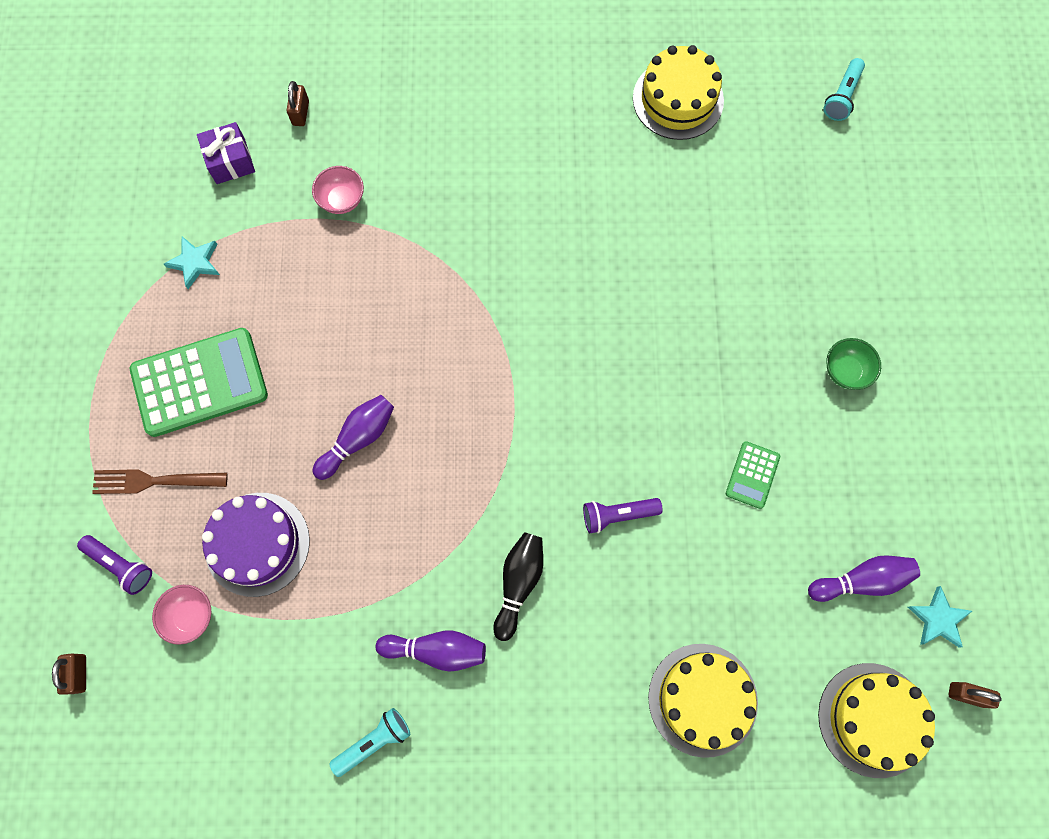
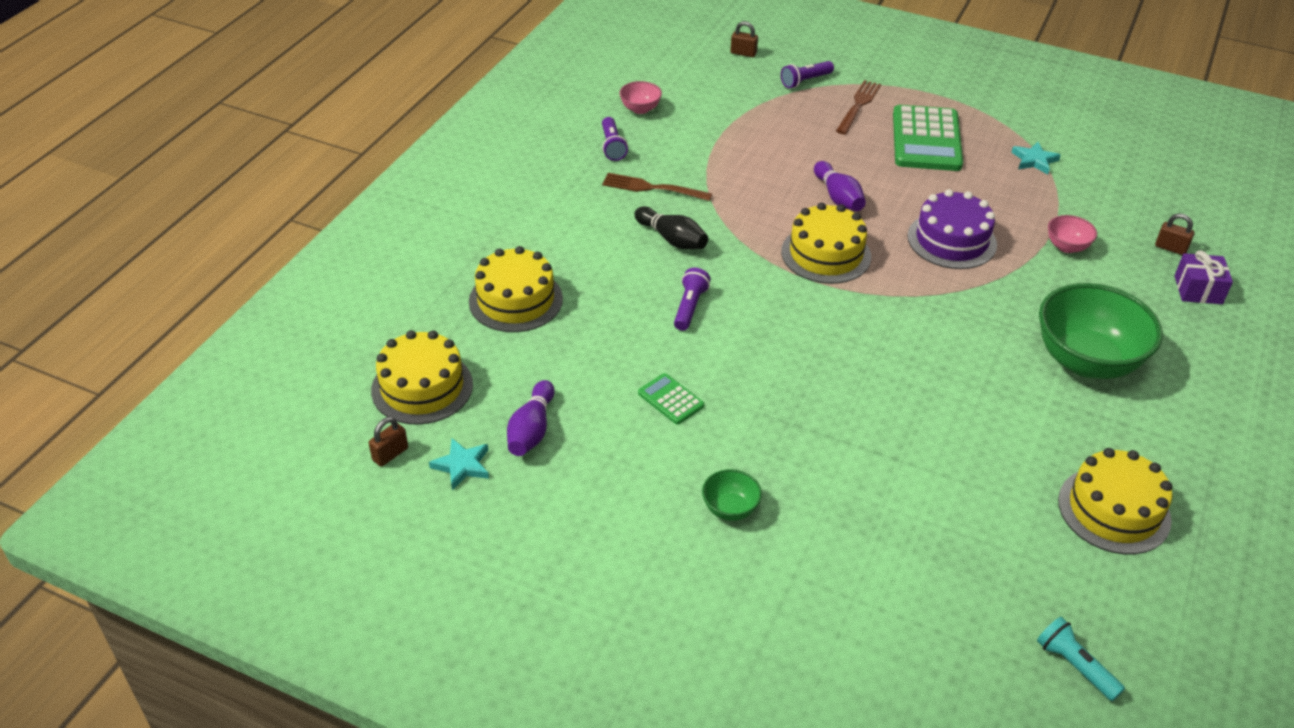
camera: 115 degrees right, 30 degrees down
(190, 616) = (751, 98): pink bowl -> pink bowl (640, 109)
(231, 161) = (1129, 199): purple gift -> purple gift (1198, 290)
(257, 544) = (784, 135): purple cake -> purple cake (951, 240)
(374, 741) = (612, 146): turquoise flashlight -> purple flashlight
(436, 650) = (652, 188): purple bowling pin -> brown fork
(465, 416) = (826, 254): none -> yellow cake
(509, 151) = (1086, 361): none -> green bowl

